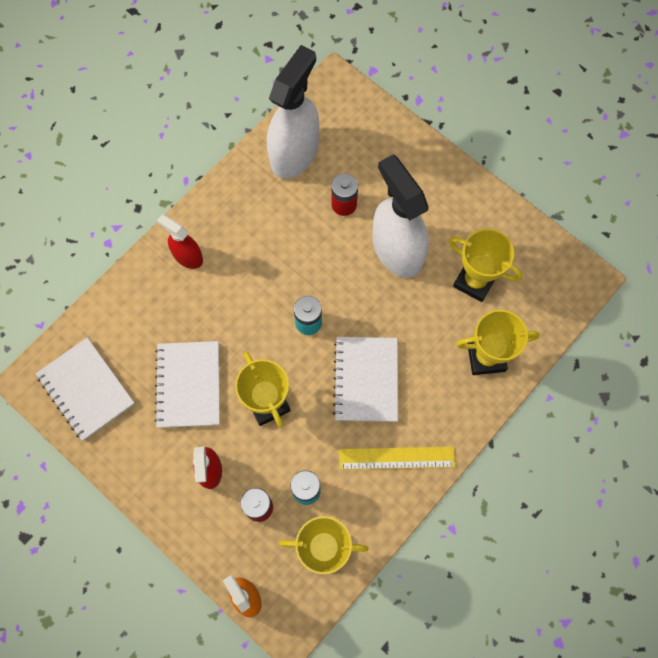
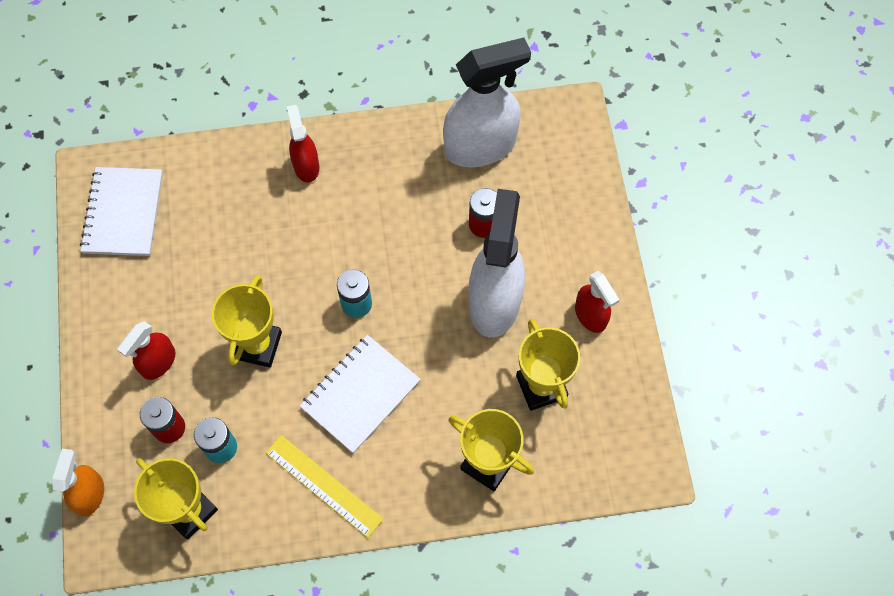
camera: 40 degrees right, 5 degrees down
(188, 385) = (207, 275): white notebook -> none
(464, 211) = (590, 316): none -> red spray bottle

